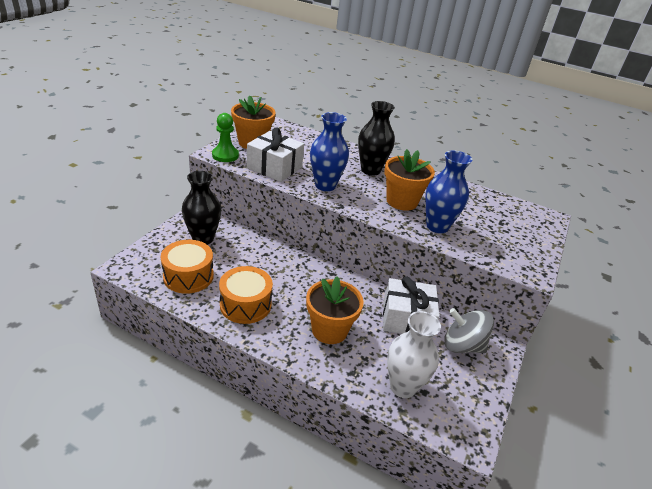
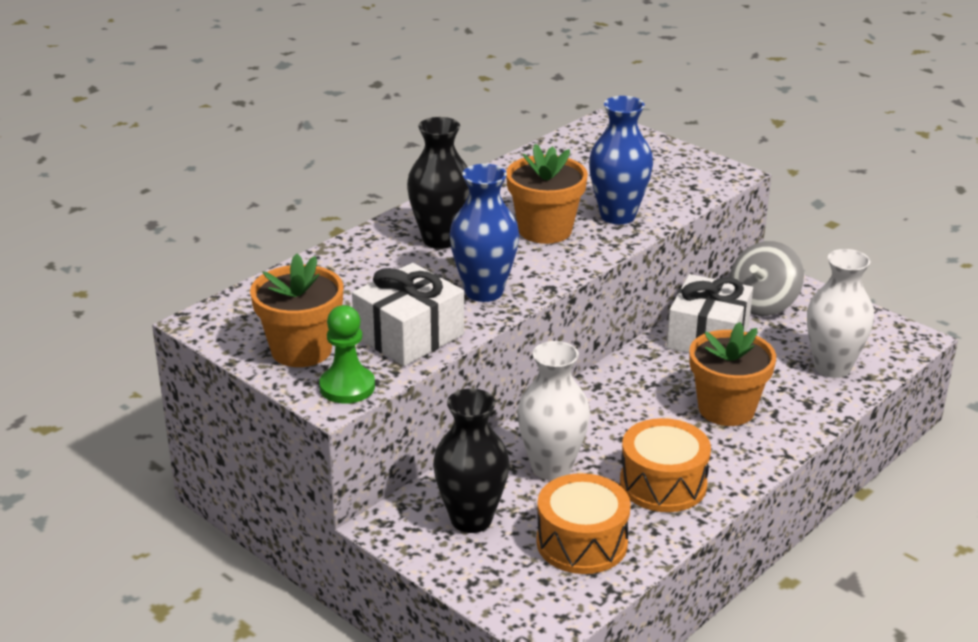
camera: 70 degrees left, 5 degrees down
(250, 261) = (551, 467): none -> white vase

